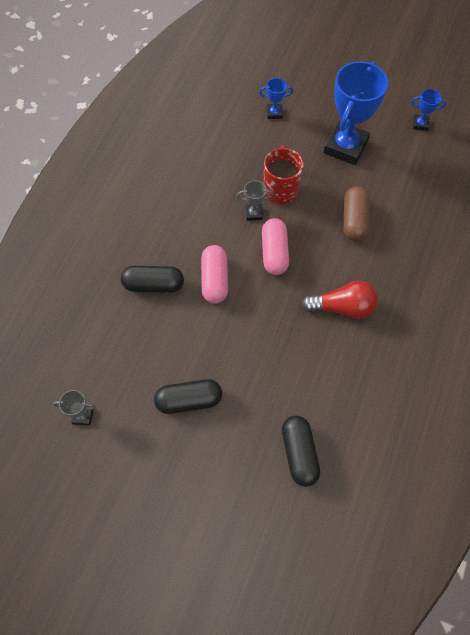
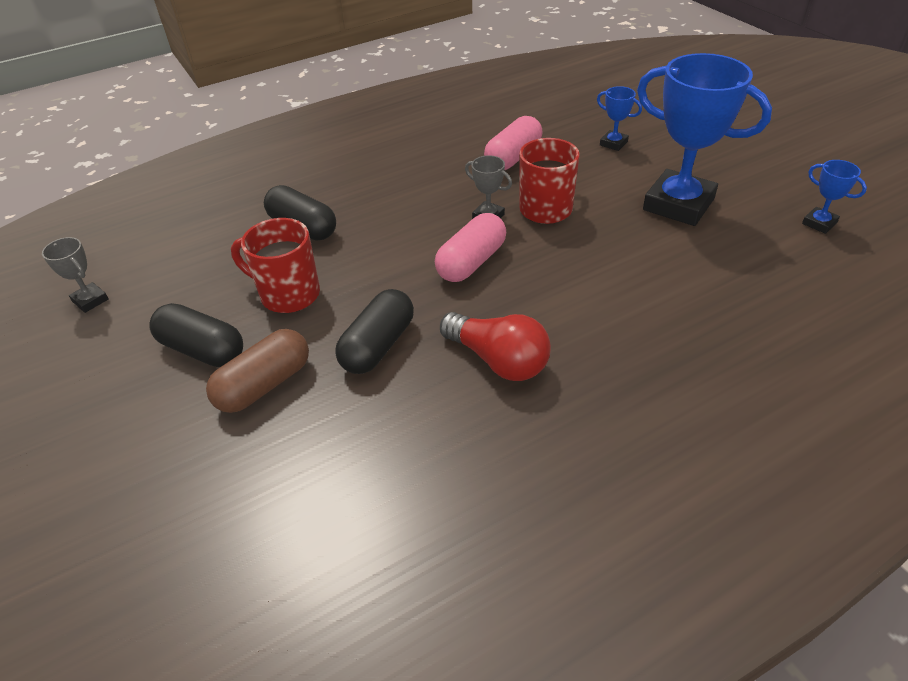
camera: 40 degrees right, 20 degrees down
(197, 336) = (288, 294): none -> red mug
(215, 280) = (372, 254): pink capsule -> pink capsule (513, 157)
(299, 453) = (250, 493): black capsule -> black capsule (378, 346)
(345, 147) = (678, 204): blue trophy -> blue trophy turned 60 degrees clockwise
(354, 220) = (615, 278): brown capsule -> brown capsule (264, 385)

